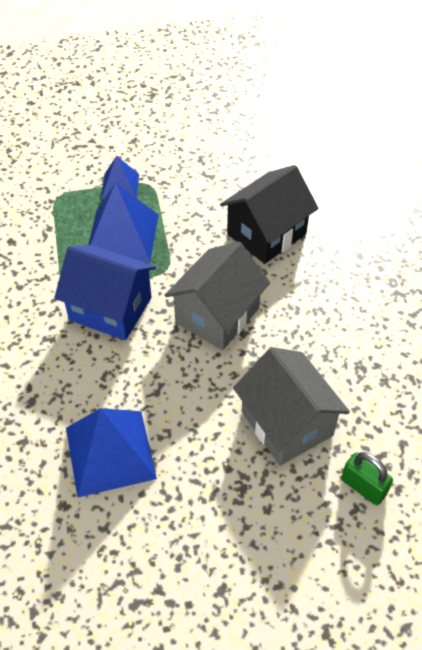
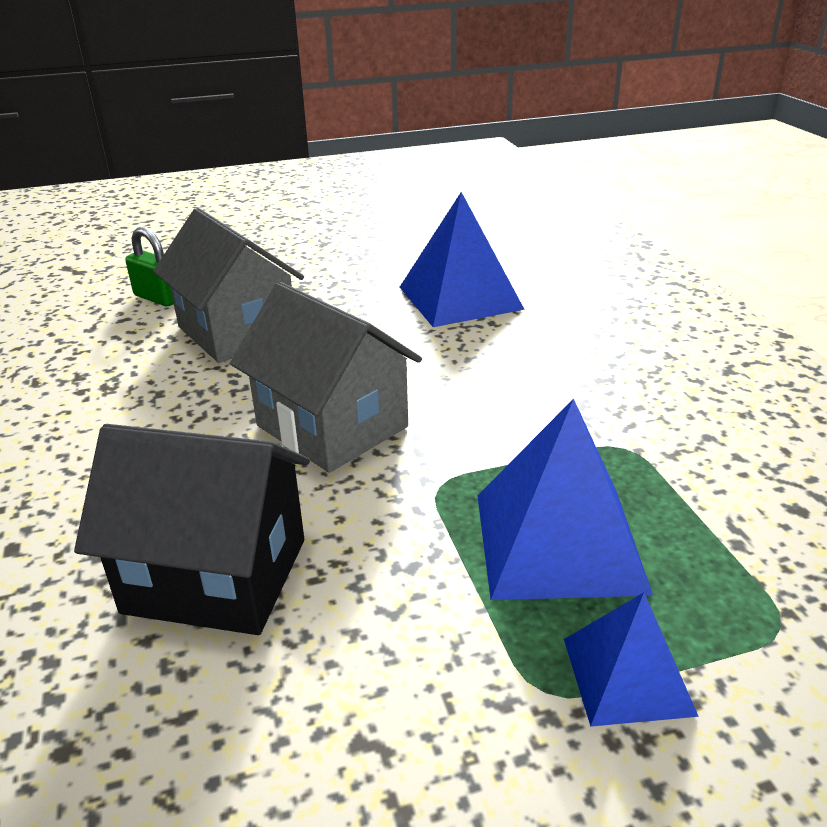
camera: 175 degrees right, 20 degrees down
(110, 309) = (524, 420): blue house -> none
(217, 315) = (332, 426): grey house -> grey house turned 75 degrees counterclockwise
(266, 234) = (216, 575): black house -> black house turned 60 degrees clockwise

